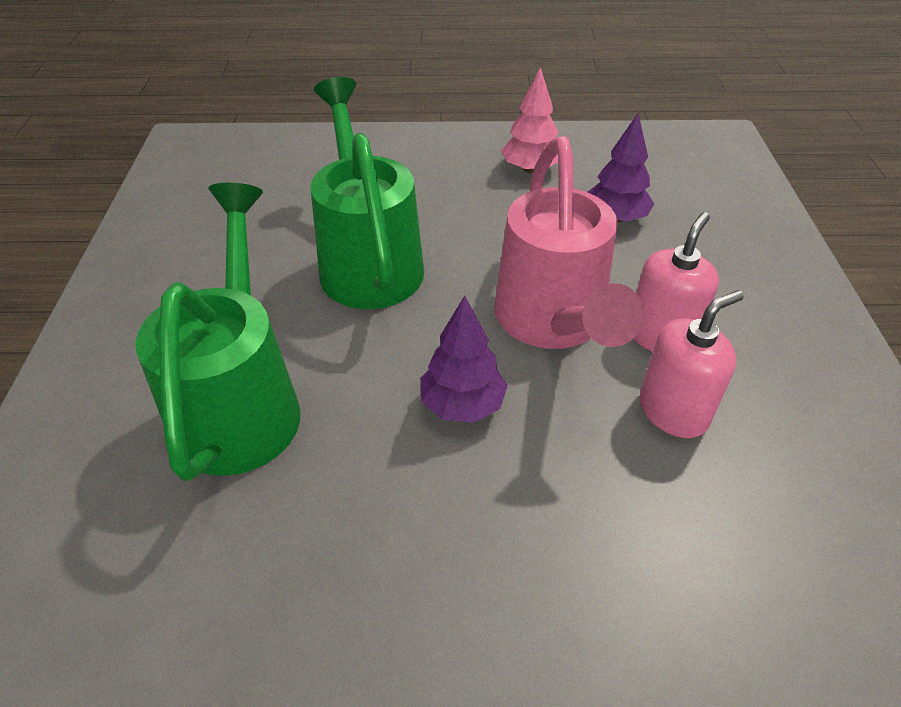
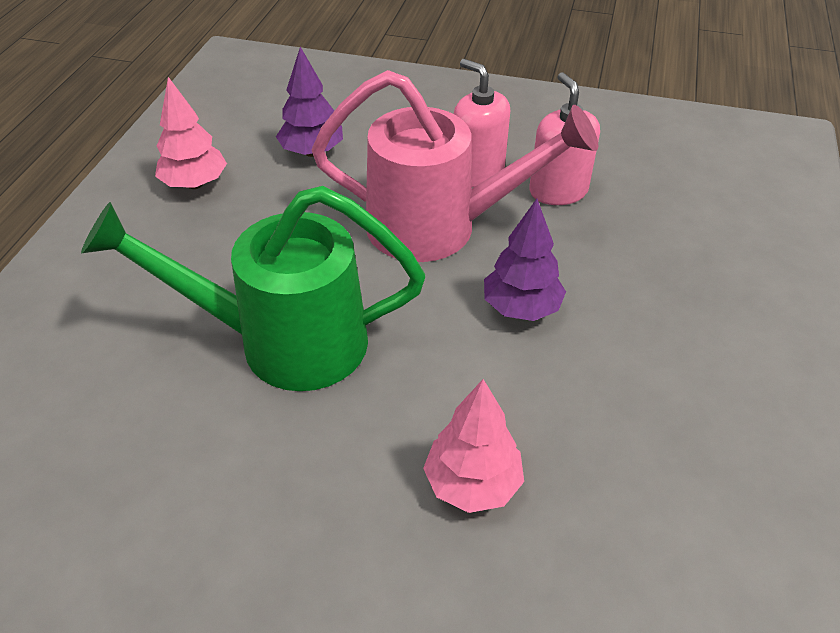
camera: 75 degrees left, 0 degrees up
(241, 402) = (472, 484): green watering can -> pink tree

